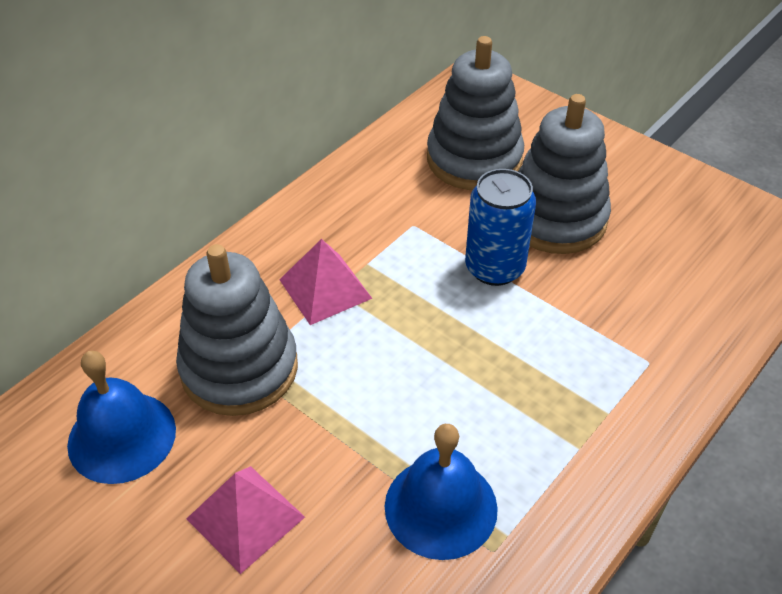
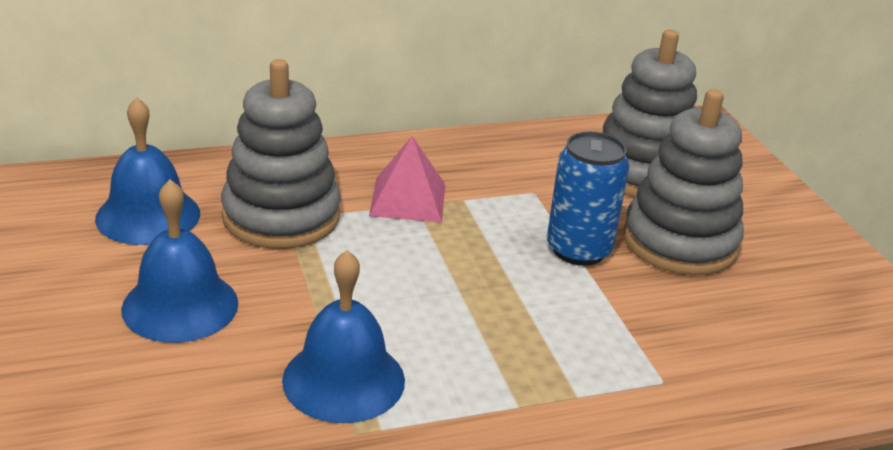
camera: 30 degrees right, 15 degrees down
(245, 517) = (180, 305): pink pyramid -> blue bell

